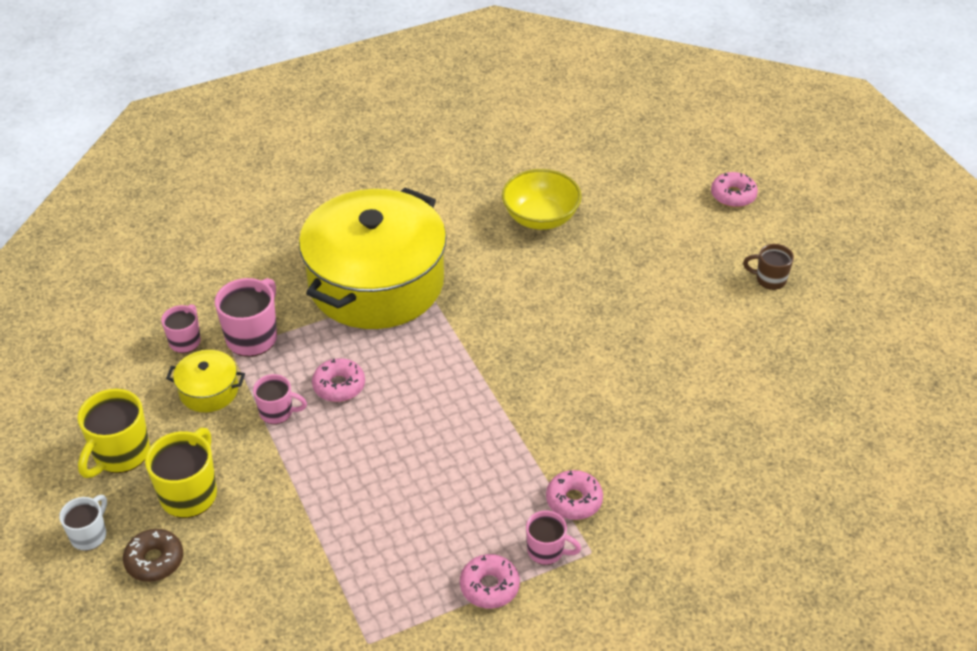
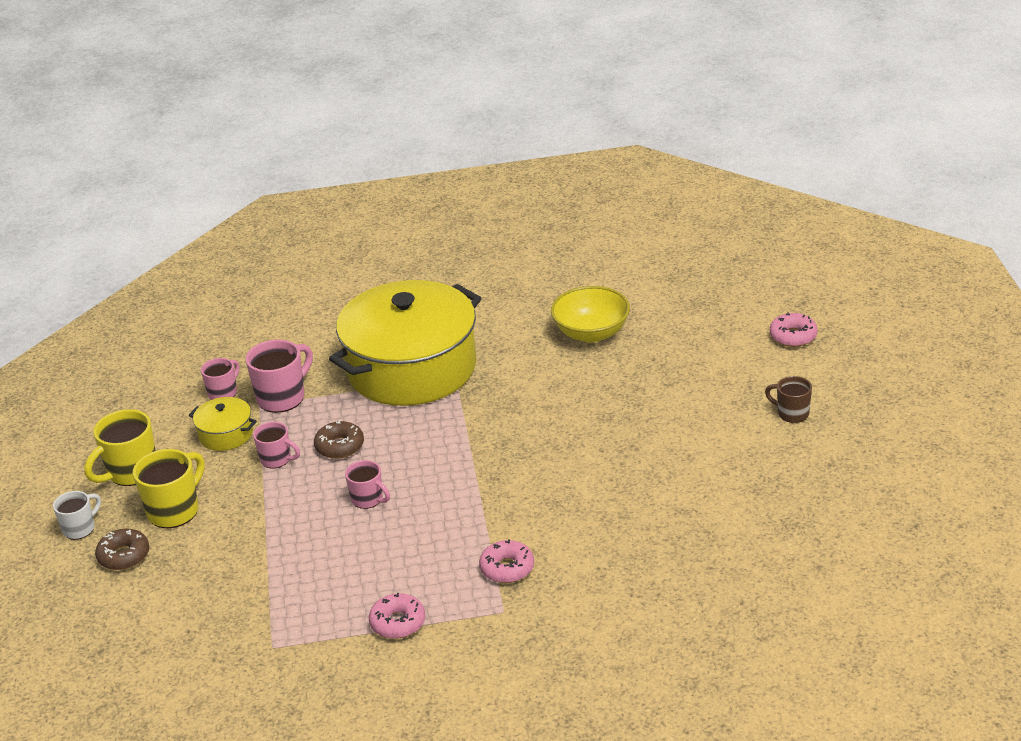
camera: 20 degrees right, 10 degrees down
(339, 386) = (339, 446): pink donut -> brown donut
(547, 551) = (462, 604): pink mug -> pink mug (368, 499)

